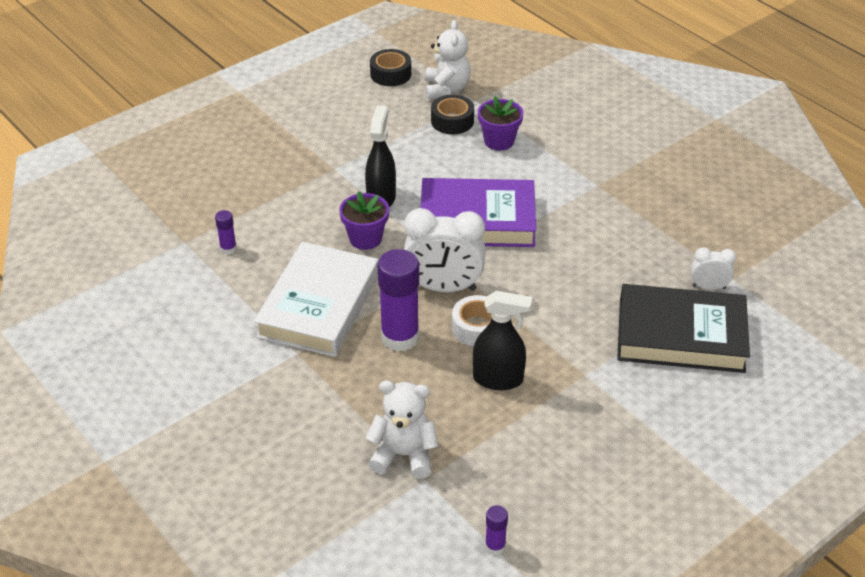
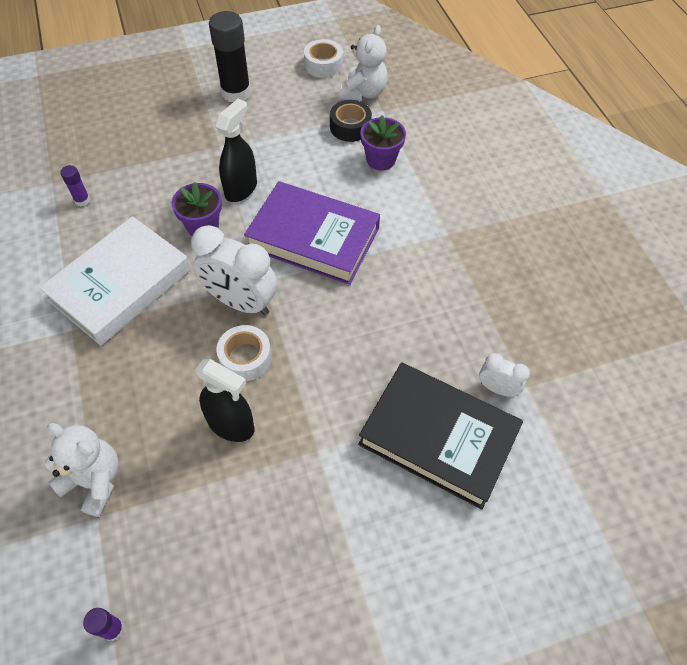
camera: 20 degrees right, 15 degrees up
(319, 119) = (236, 93): none -> black glue stick
(390, 74) = (323, 65): black tape -> white tape
(400, 337) = (169, 344): purple glue stick -> none

